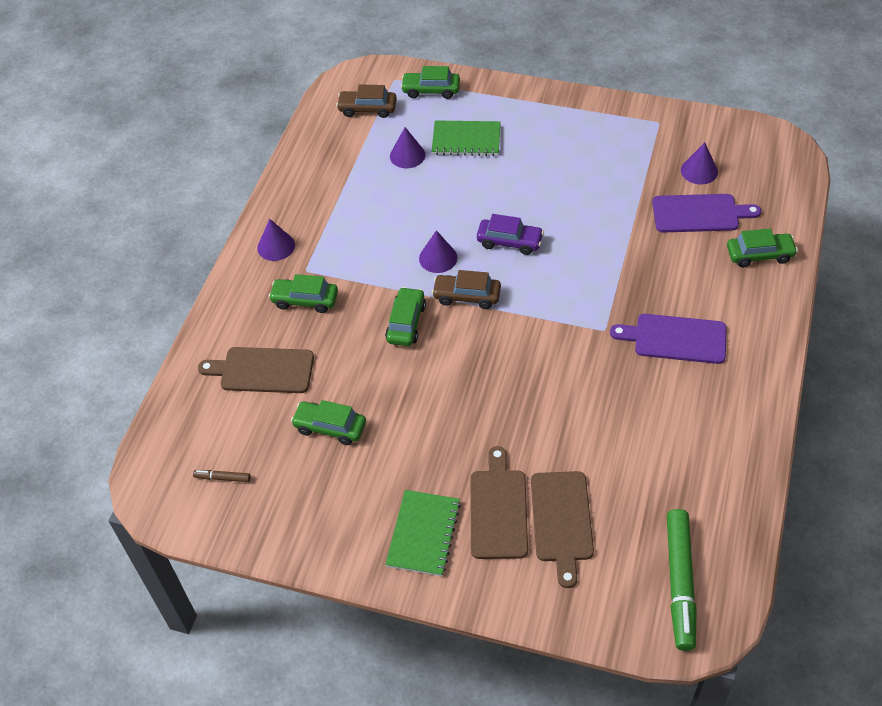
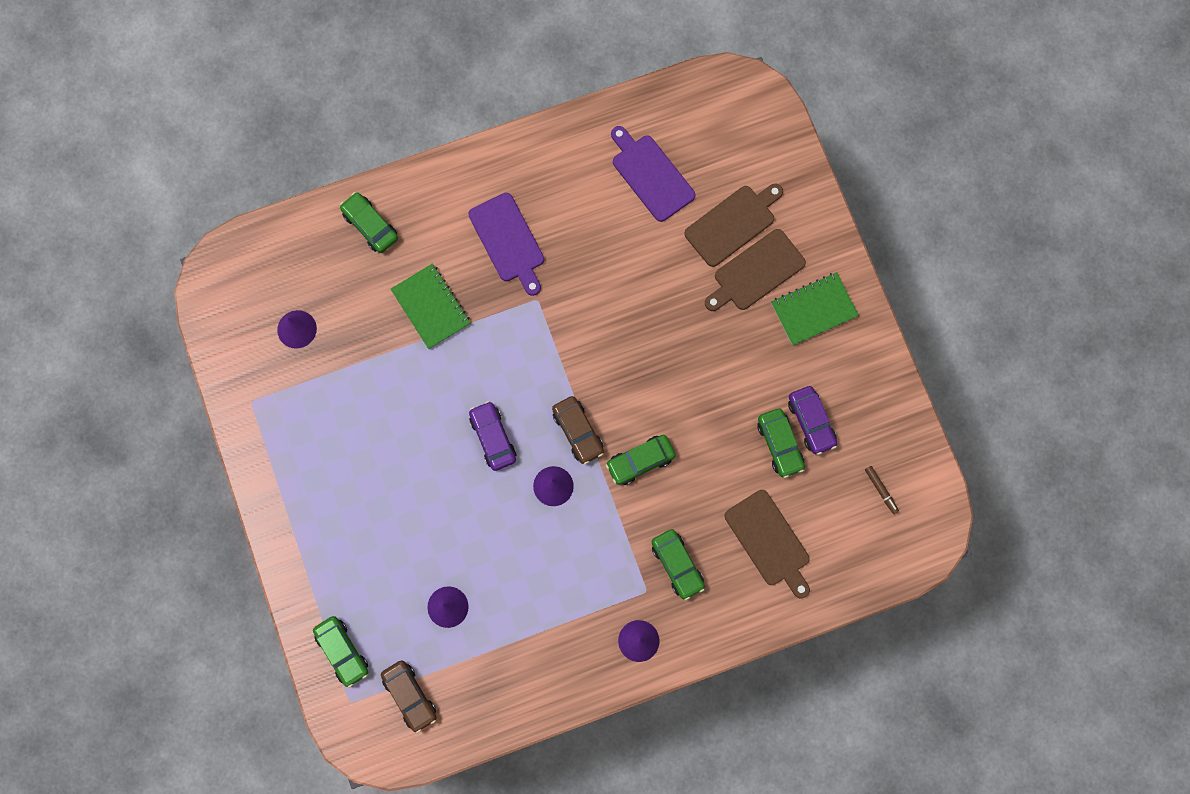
camera: 130 degrees left, 25 degrees up
(327, 463) = (811, 422): none -> purple car
(466, 140) = (391, 565): green notebook -> green notebook (431, 307)
(680, 583) = (722, 120): green marker -> none
(699, 213) = (352, 299): purple cutting board -> purple cutting board (651, 175)

